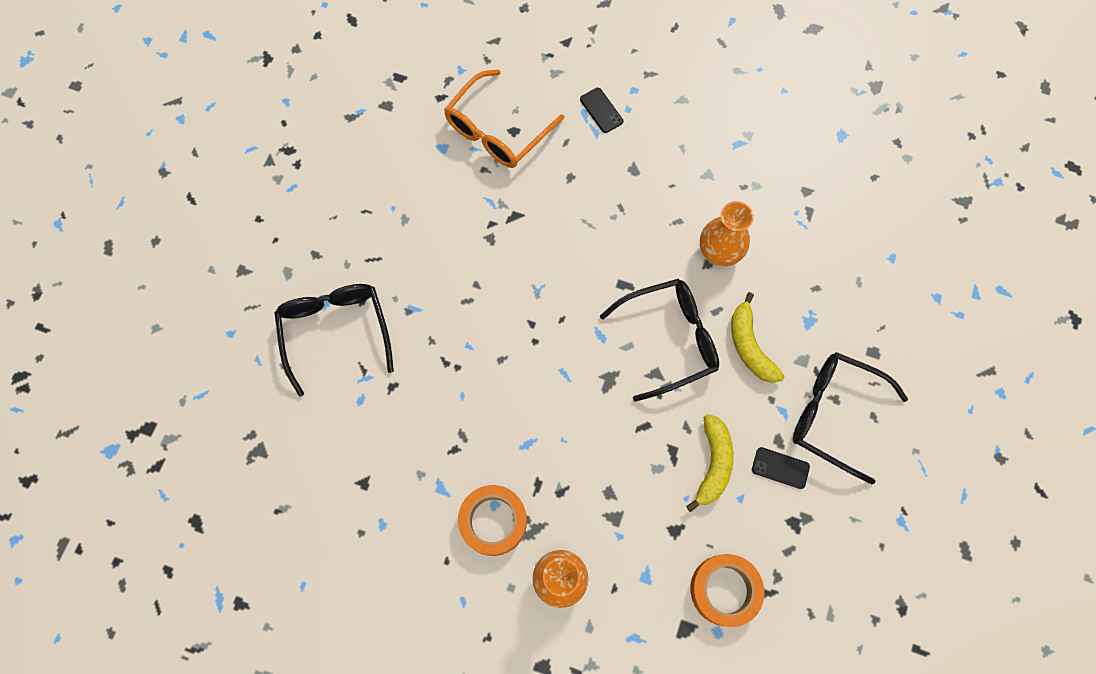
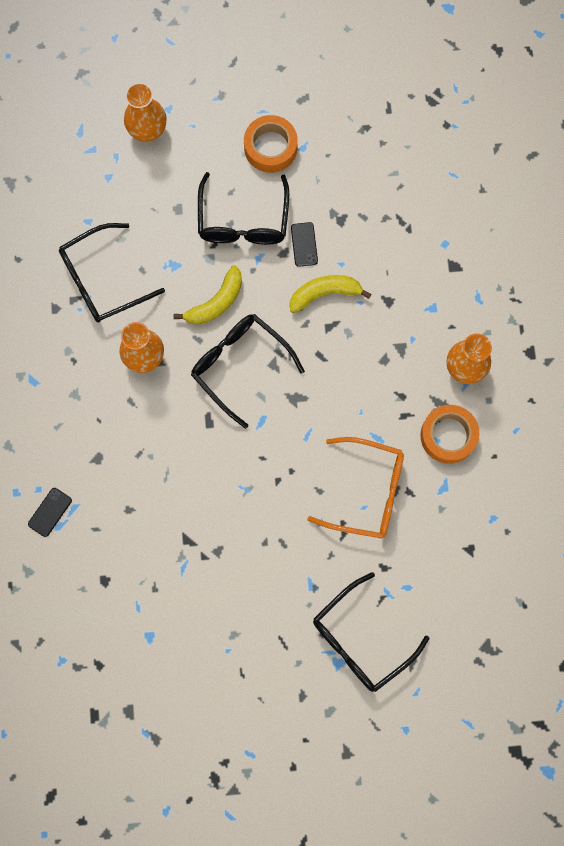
camera: 115 degrees left, 5 degrees up
(497, 130) = (110, 595): orange glasses -> orange glasses (367, 491)
(724, 590) = (413, 250): orange tape -> orange tape (270, 147)
(819, 246) = (102, 280): none -> black glasses
(981, 360) = (147, 130): none -> orange vase

